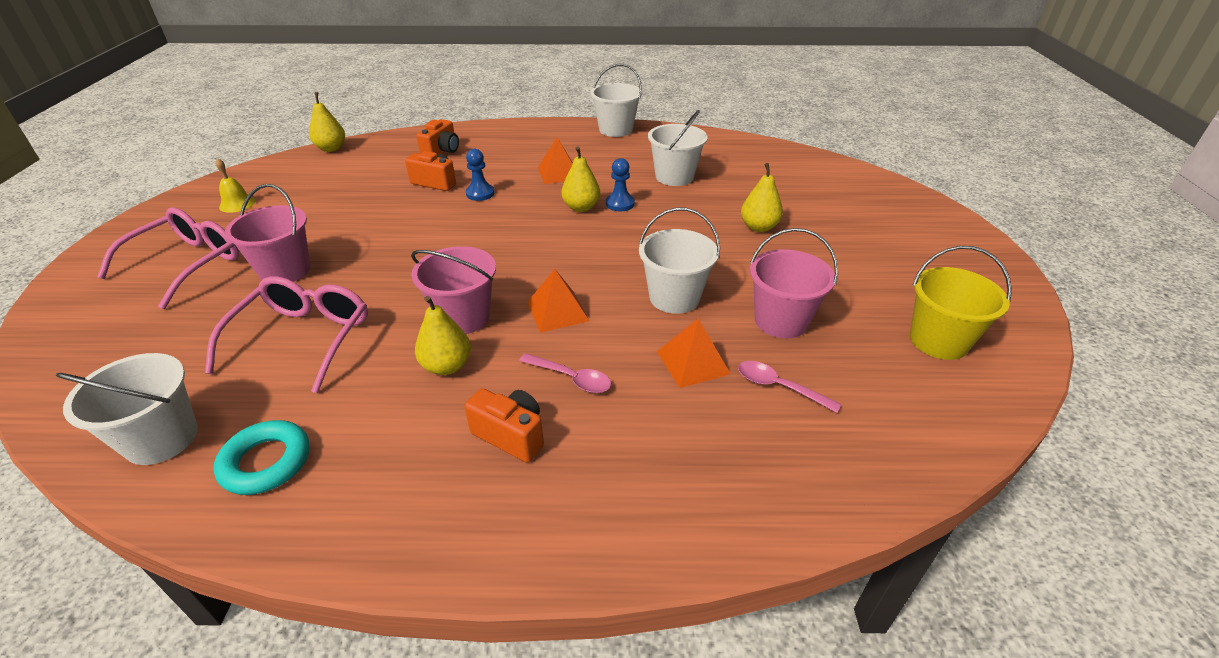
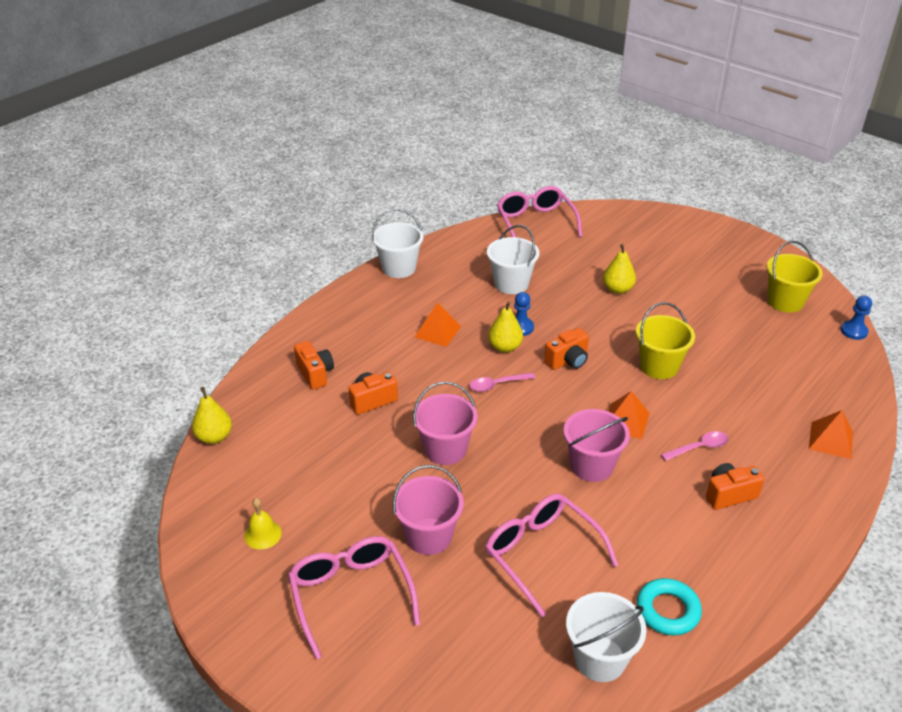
camera: 50 degrees left, 0 degrees up
(447, 366) = (639, 495): yellow pear -> none
(480, 193) = (422, 385): blue pawn -> blue pawn (854, 331)
(606, 244) = (568, 361): none -> orange camera
(674, 297) = (659, 366): white bucket -> yellow bucket
(692, 362) = (726, 394): orange pyramid -> orange pyramid (831, 440)
(778, 387) = (773, 376): pink spoon -> pink spoon (497, 385)
(780, 154) = (535, 223): none -> pink glasses
(781, 321) = (720, 341): pink bucket -> pink bucket (445, 449)

